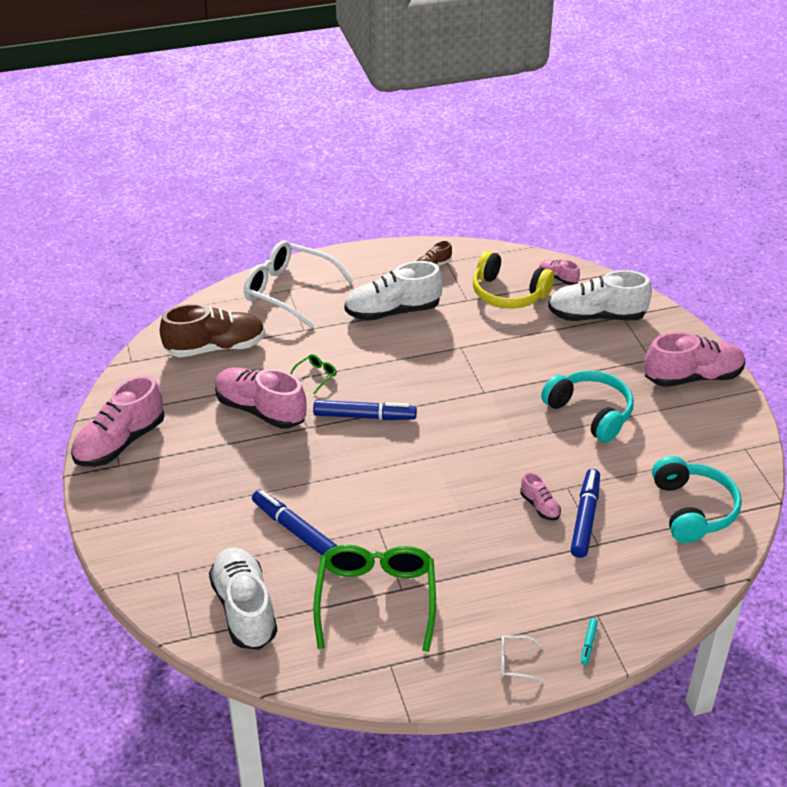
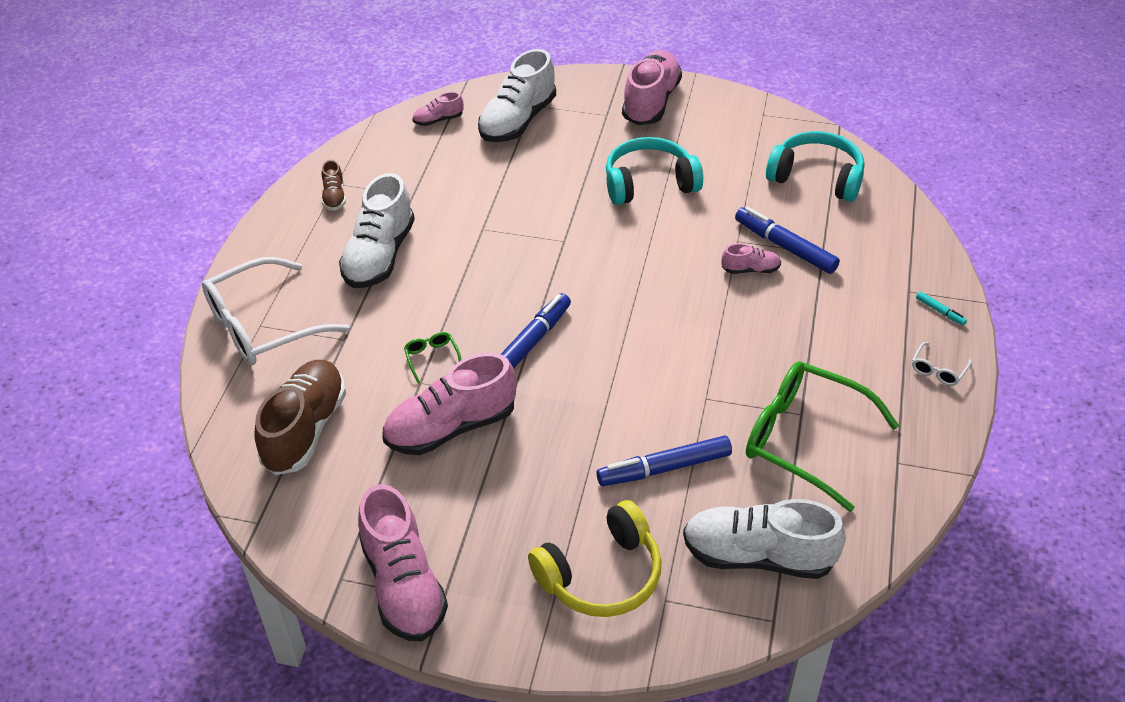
camera: 60 degrees left, 5 degrees up
(508, 293) = (430, 162): yellow headphones -> yellow headphones (601, 574)

